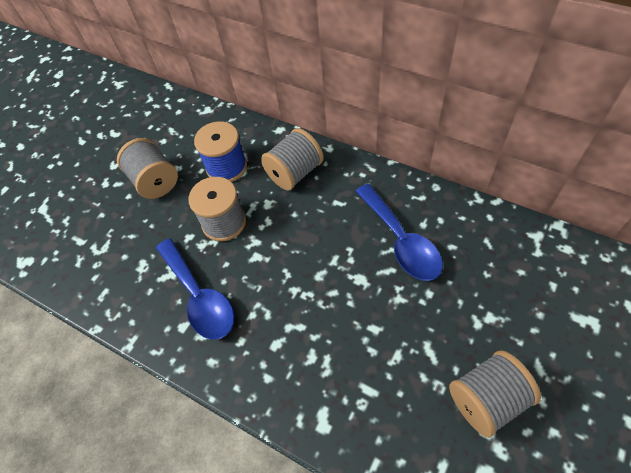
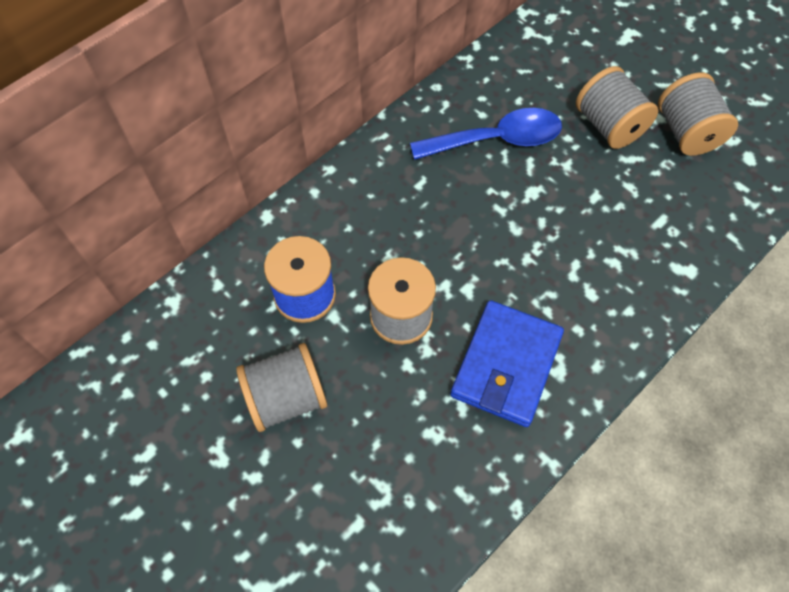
camera: 80 degrees left, 5 degrees up
(199, 297) = (506, 365): blue spoon -> blue wallet
(294, 173) = (353, 216): grey spool -> grey spool (608, 126)

